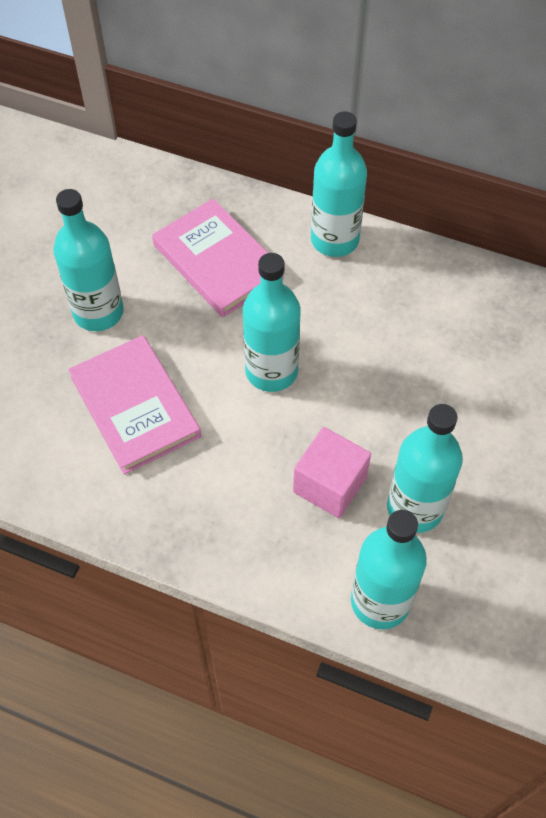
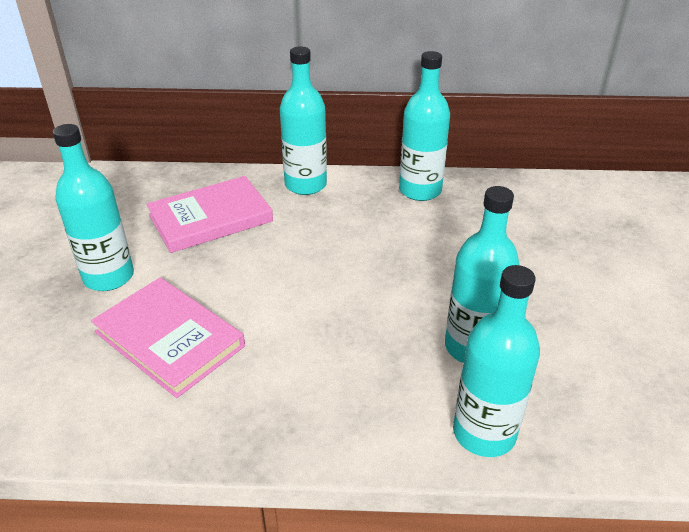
camera: 20 degrees left, 20 degrees down
(218, 261) = (210, 218): pink book -> pink book turned 60 degrees counterclockwise
(271, 371) = (291, 280): turquoise bottle -> turquoise bottle (420, 190)
(330, 485) = (386, 350): pink cube -> none

